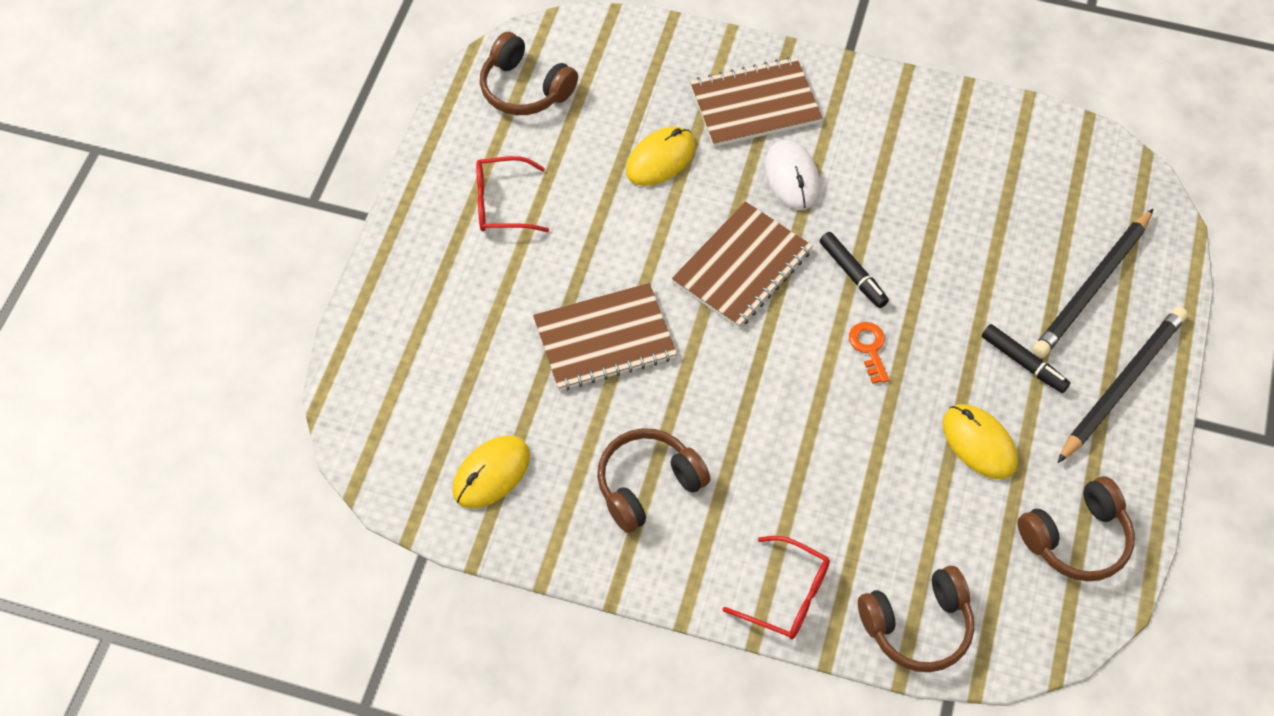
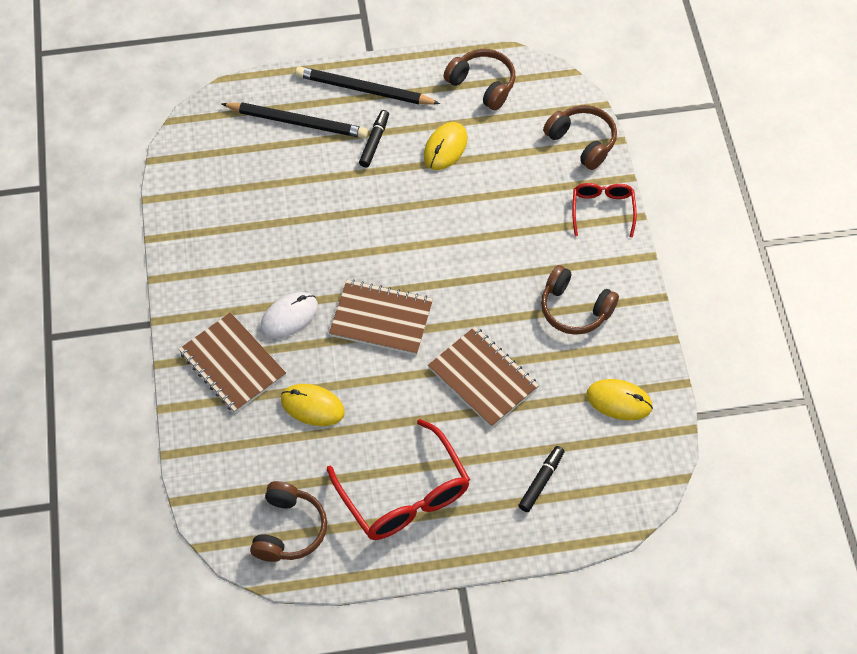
camera: 115 degrees left, 0 degrees up
(501, 203) = (405, 495): red glasses -> red glasses, size x1.74
(853, 274) = (354, 253): black marker -> black marker (541, 481)
(869, 348) = (407, 225): orange key -> none

